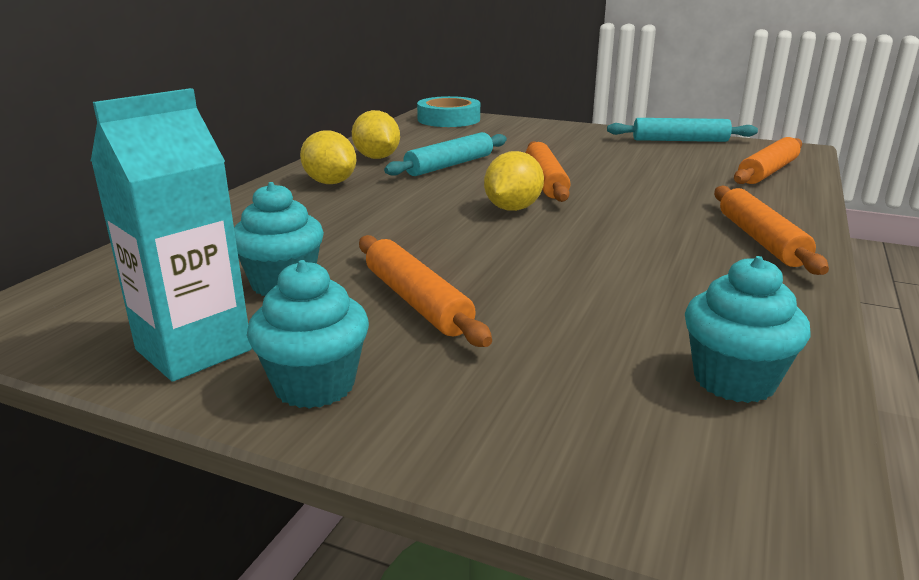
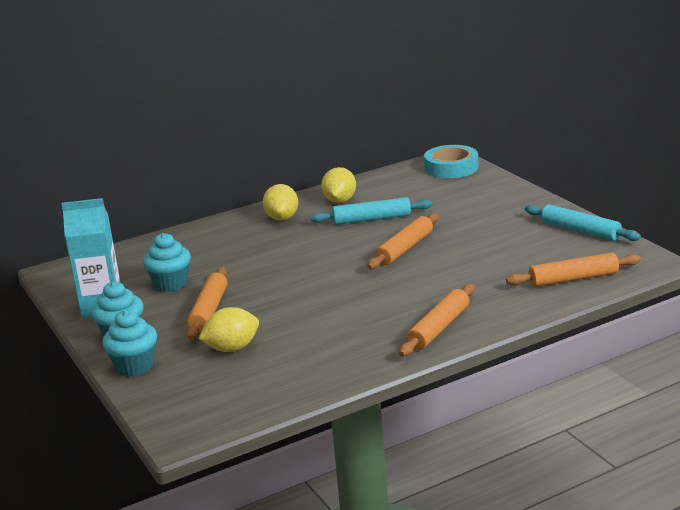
camera: 40 degrees right, 0 degrees up
(512, 208) = (346, 266): yellow lemon -> yellow lemon (232, 348)
(734, 380) = (267, 387): turquoise cupcake -> turquoise cupcake (134, 366)

